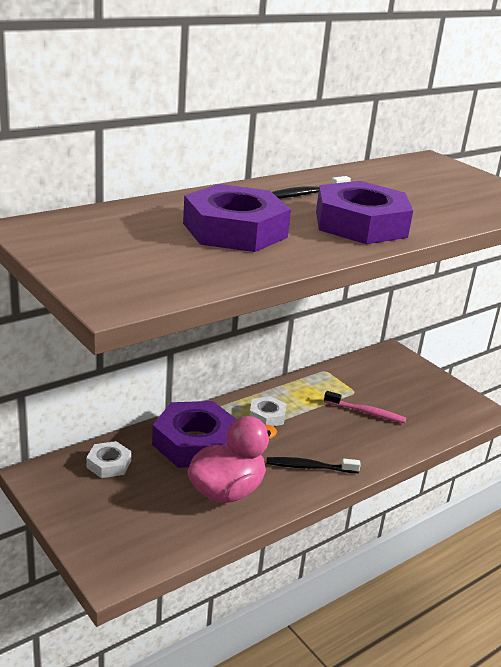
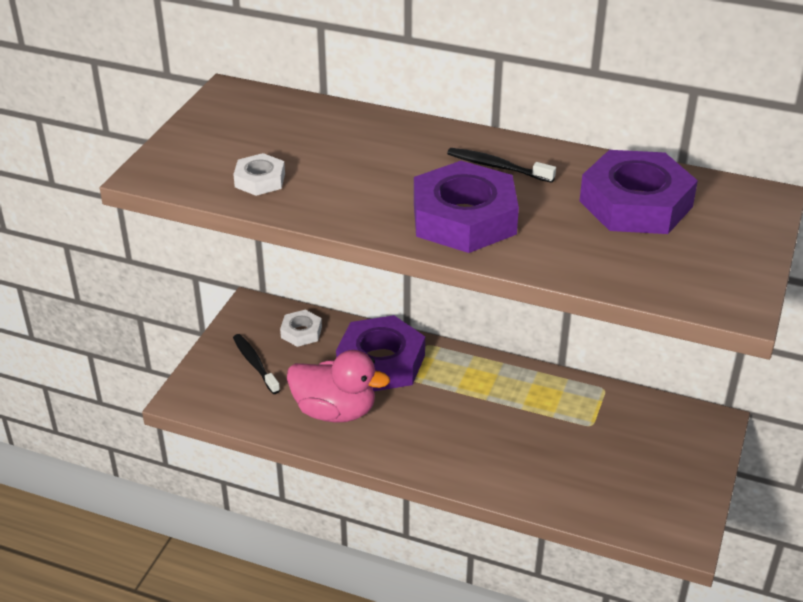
camera: 60 degrees right, 10 degrees up
(234, 230) = (350, 167): purple nut -> purple nut (635, 204)
(267, 416) = (472, 385): white nut -> white nut (260, 180)
(309, 467) = (423, 445): black toothbrush -> black toothbrush (255, 364)
(366, 412) = (562, 448): pink toothbrush -> none

